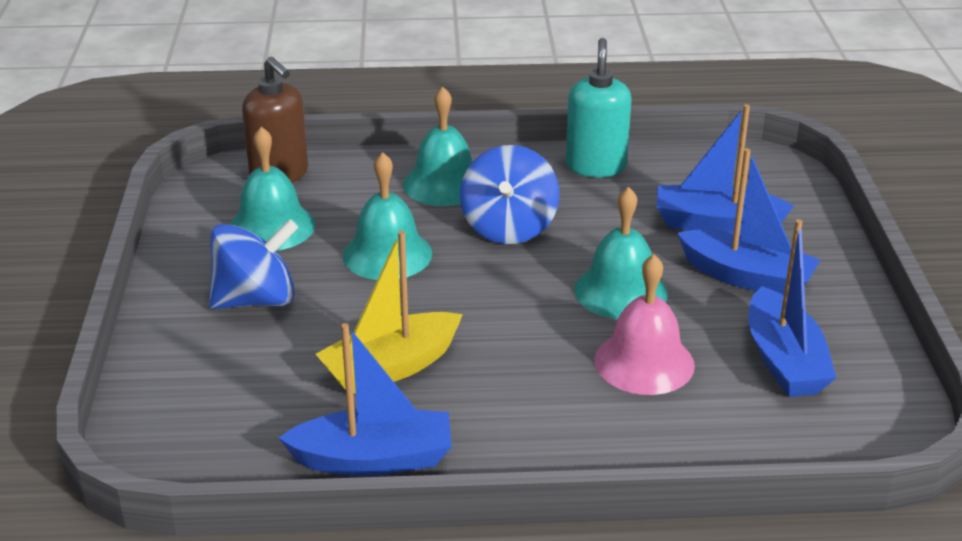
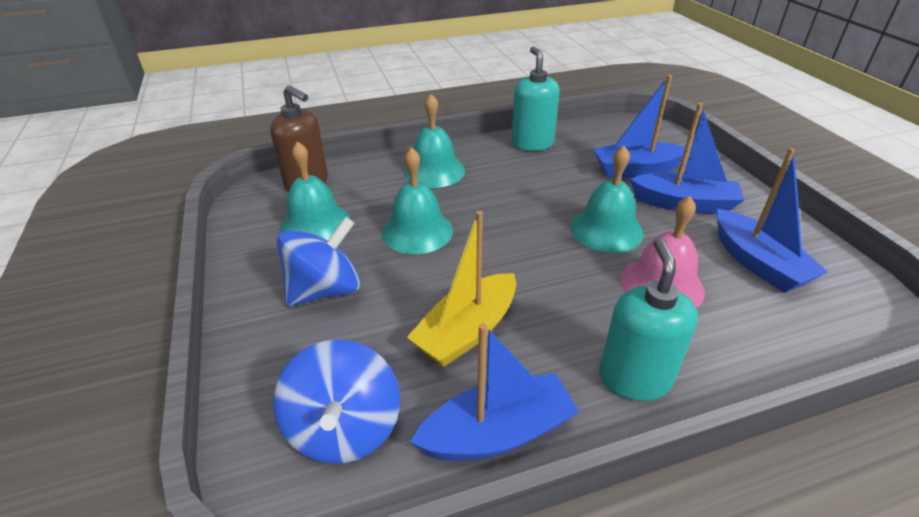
camera: 15 degrees left, 5 degrees up
(509, 227) = (498, 195): blue spinning top -> blue spinning top (344, 429)
(545, 442) = (634, 378): none -> turquoise soap dispenser

